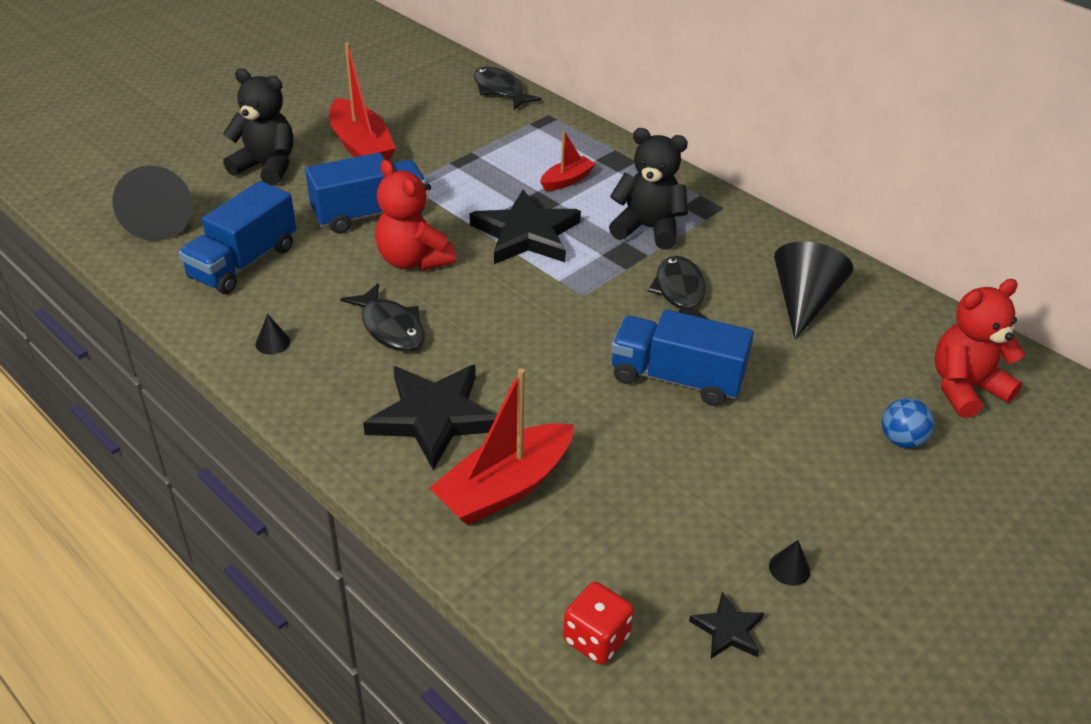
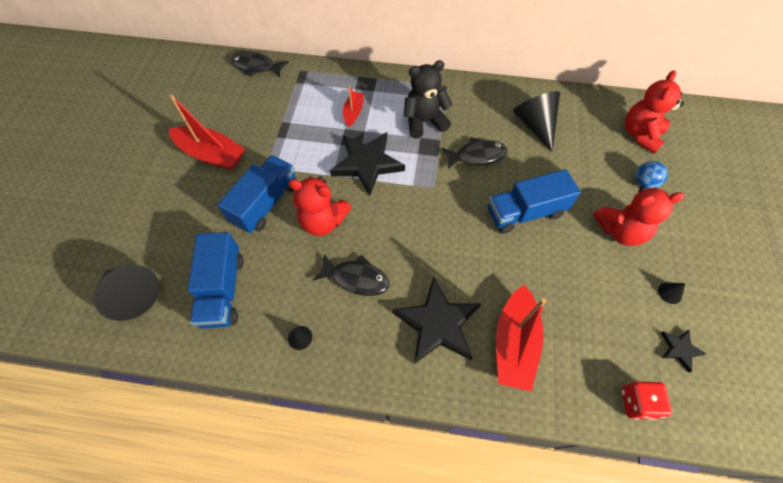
camera: 35 degrees left, 20 degrees up
(266, 167) = (165, 206): black teddy bear -> none
(679, 293) = (477, 155): black fish -> black fish turned 120 degrees clockwise
(795, 467) = (620, 231): none -> red teddy bear

